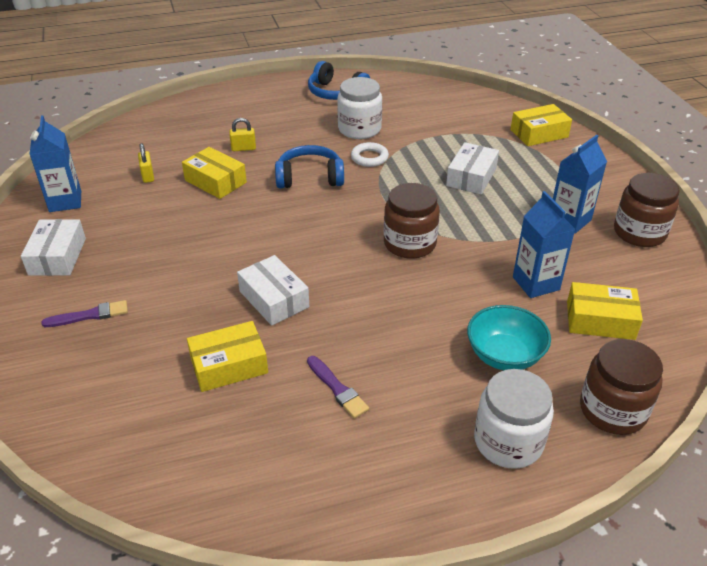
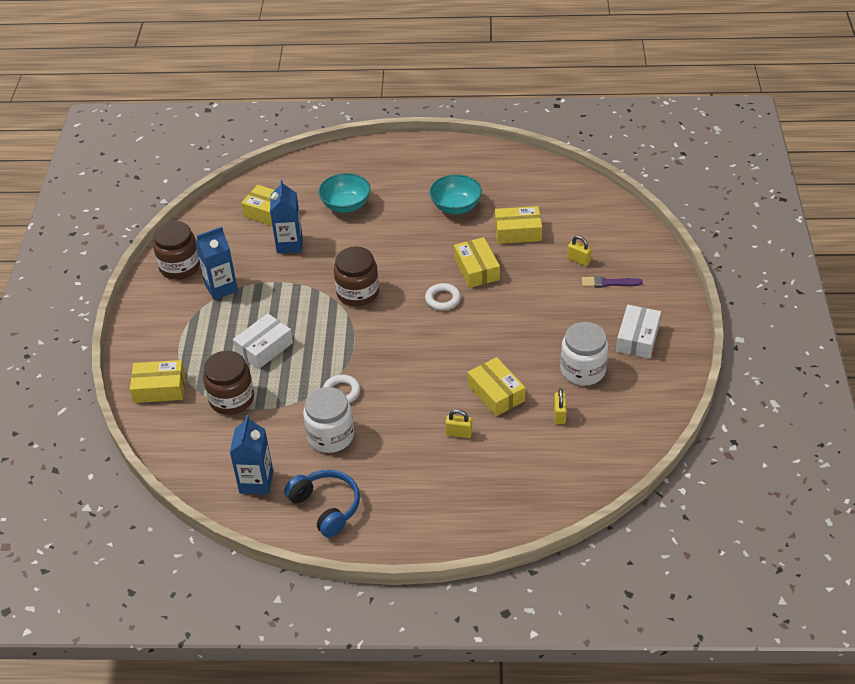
camera: 160 degrees left, 5 degrees up
(65, 201) = (637, 398): blue carton -> blue carton (256, 482)
(132, 339) = (578, 260): none -> yellow padlock
(274, 299) = (476, 269): white box -> yellow box
(304, 255) = (442, 299): none -> white ring
(309, 177) = (408, 379): blue headphones -> none
(337, 389) = (456, 207): purple brush -> turquoise bowl
(508, 441) = (375, 165): white jar -> white jar (583, 370)
(612, 410) = (308, 168): brown jar -> brown jar (231, 399)

